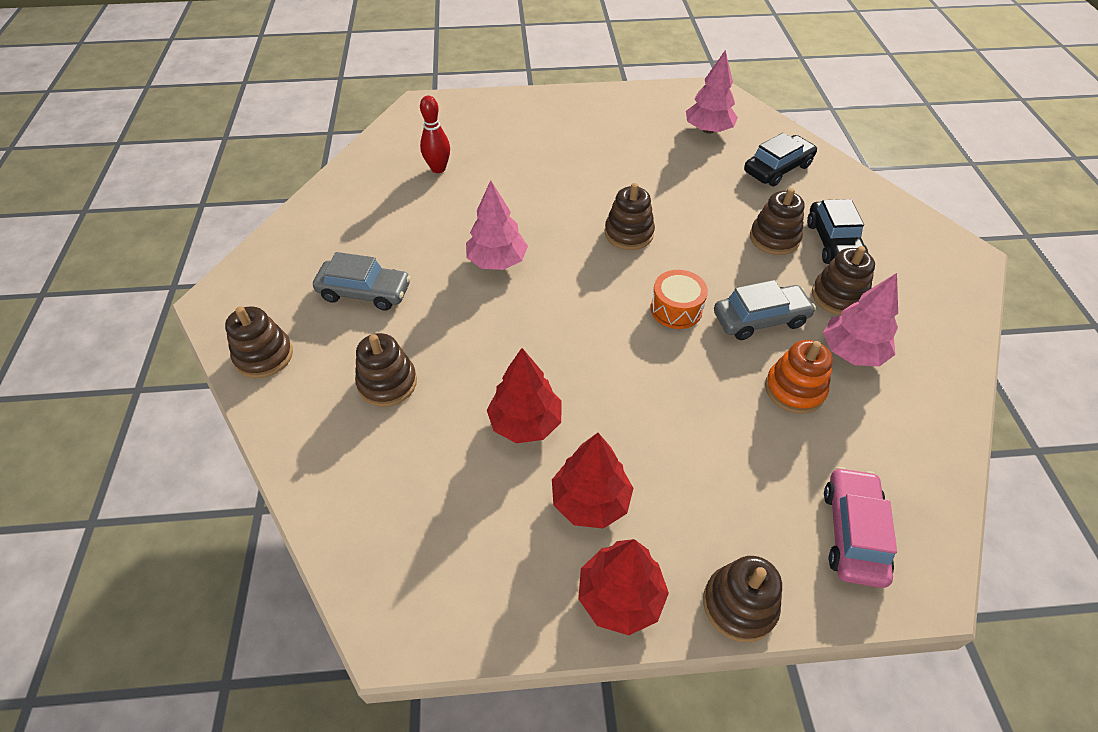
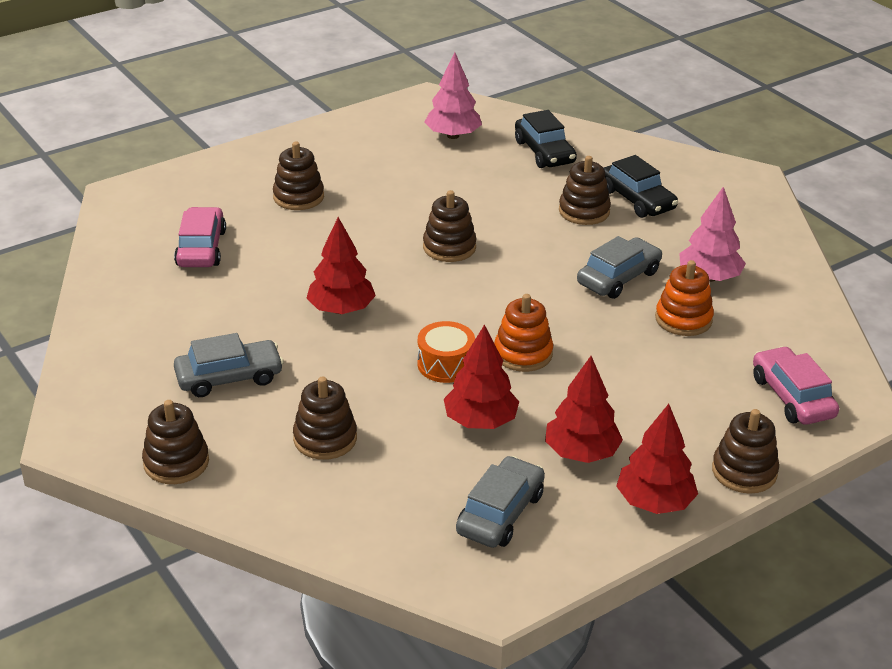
camera: 30 degrees left, 15 degrees down
(438, 169) = (201, 248): red bowling pin -> pink car
(468, 535) = (500, 513): none -> grey car
(497, 261) = (341, 309): pink tree -> red tree
(615, 366) = (523, 354): none -> orange stacking toy
(676, 309) = (541, 294): orange drum -> orange drum (445, 364)
(777, 169) = (544, 152): black car -> black car turned 135 degrees clockwise
(838, 296) = (670, 240): brown stacking toy -> brown stacking toy (298, 197)

